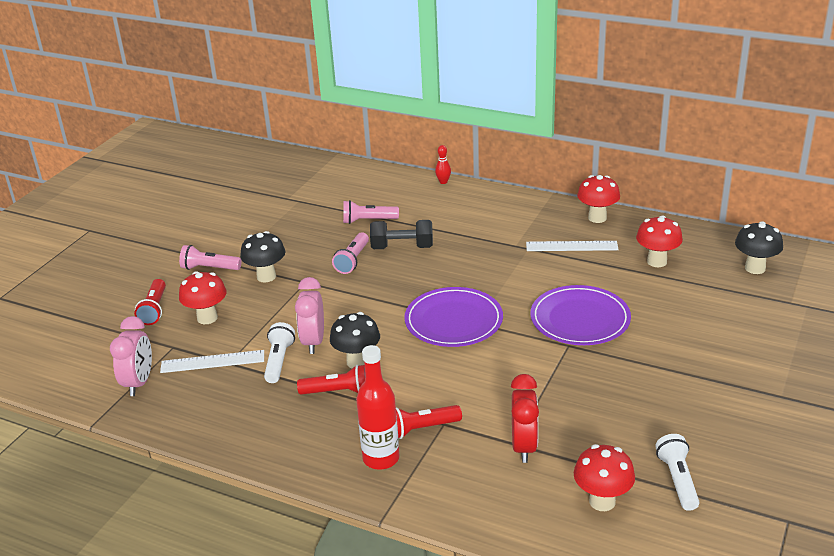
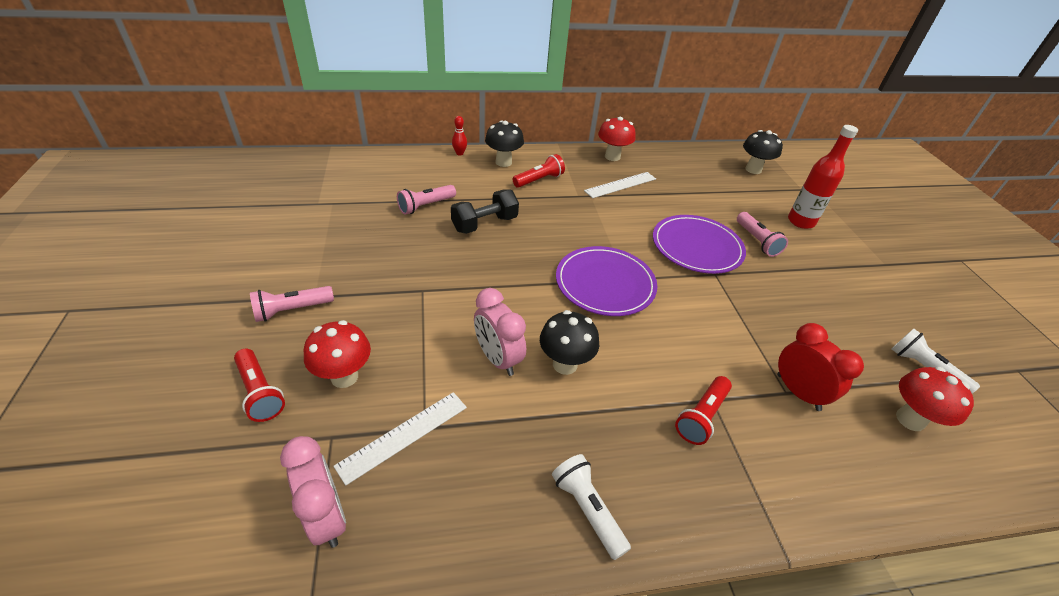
camera: 40 degrees left, 10 degrees up
(266, 276) = (372, 298): black mushroom -> black mushroom (503, 162)
(278, 361) = (482, 399): white flashlight -> white flashlight (587, 509)
(337, 391) = (581, 410): red flashlight -> red flashlight (539, 180)
(353, 260) = (450, 251): pink flashlight -> pink flashlight (757, 241)
(381, 458) = (705, 474): red bottle -> red bottle (801, 222)
(657, 261) = (691, 181): red mushroom -> none

